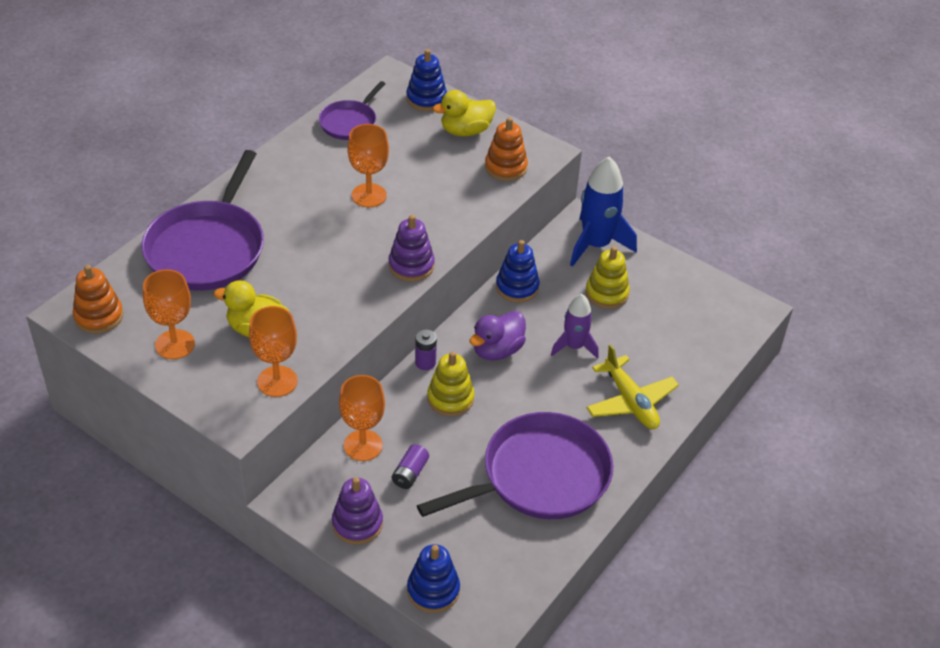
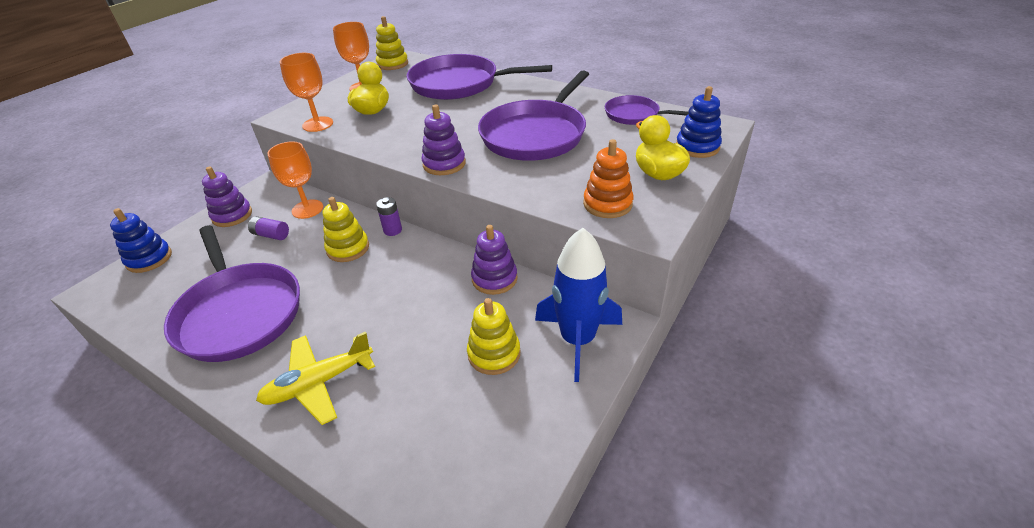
camera: 90 degrees right, 5 degrees down
(99, 316) = (392, 64): orange stacking toy -> yellow stacking toy
(369, 195) = (535, 134): orange goblet -> purple pan
(497, 350) = (405, 272): purple duck -> none
(517, 287) = (494, 279): blue stacking toy -> purple stacking toy
(574, 346) = (408, 329): purple rocket -> none

